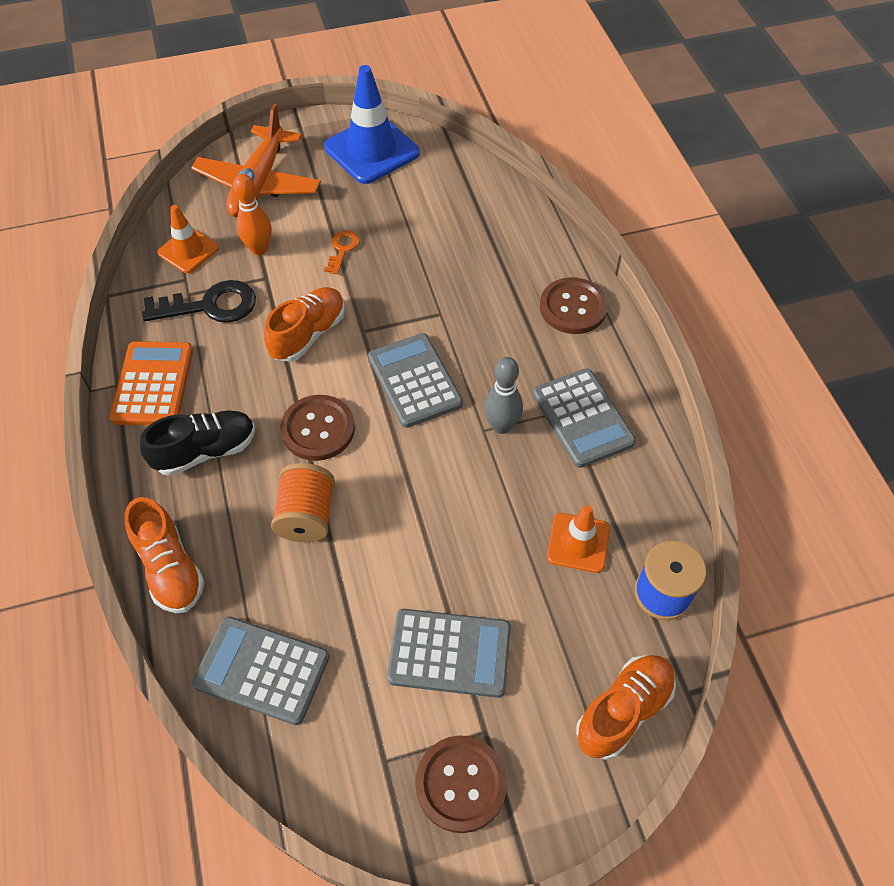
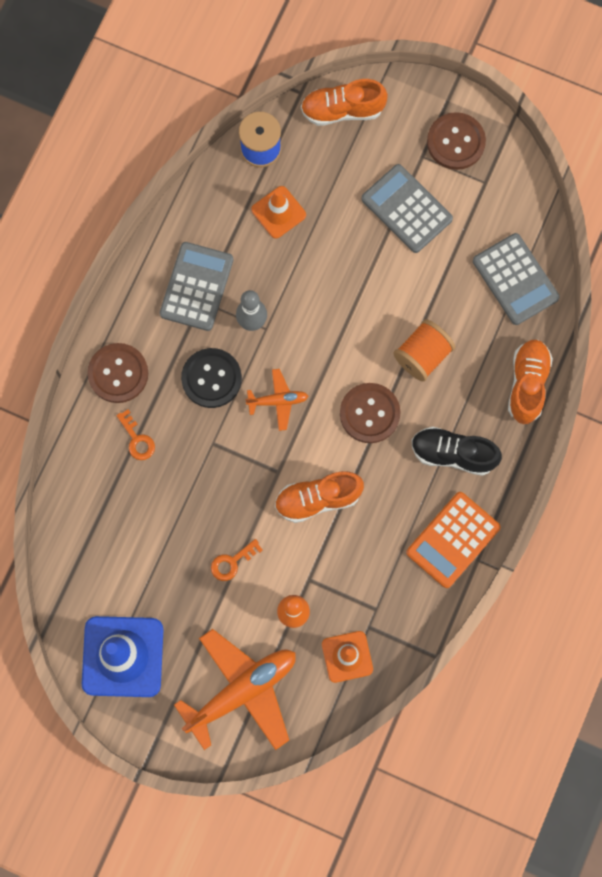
camera: 140 degrees left, 20 degrees up
(210, 306) = (367, 583): black key -> none
(414, 381) = (277, 401): grey calculator -> orange plane
(491, 357) = (211, 378): none -> black button
(505, 275) = (137, 439): none -> orange key

